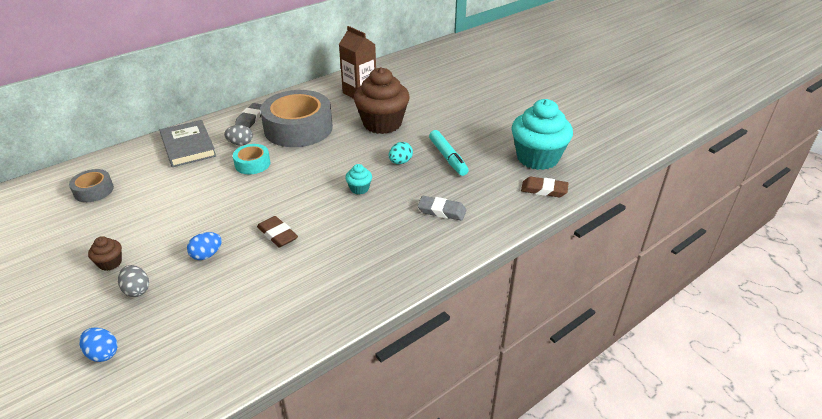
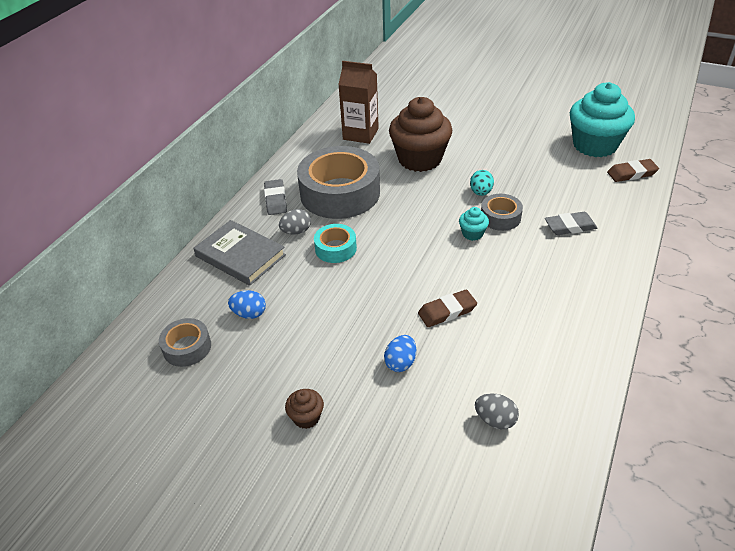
camera: 25 degrees left, 5 degrees up
(103, 353) = (414, 512): blue egg -> blue egg (249, 314)
(137, 290) = (371, 431): grey egg -> grey egg (495, 420)
(277, 234) = (447, 311): brown eraser -> brown eraser turned 45 degrees counterclockwise
(394, 185) = (500, 217): none -> grey tape
(448, 157) = (518, 172): turquoise marker -> none

